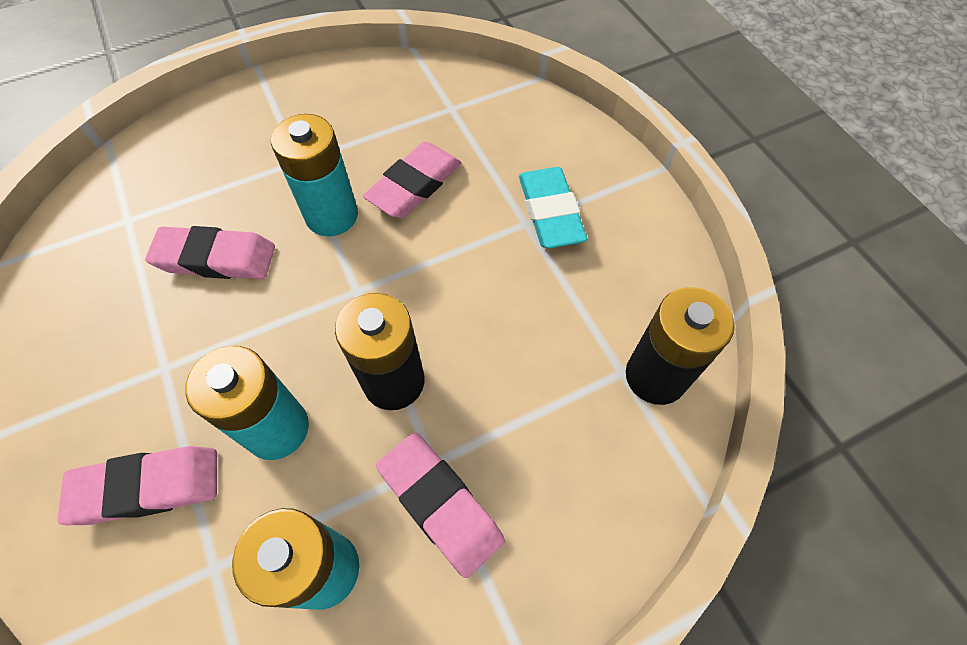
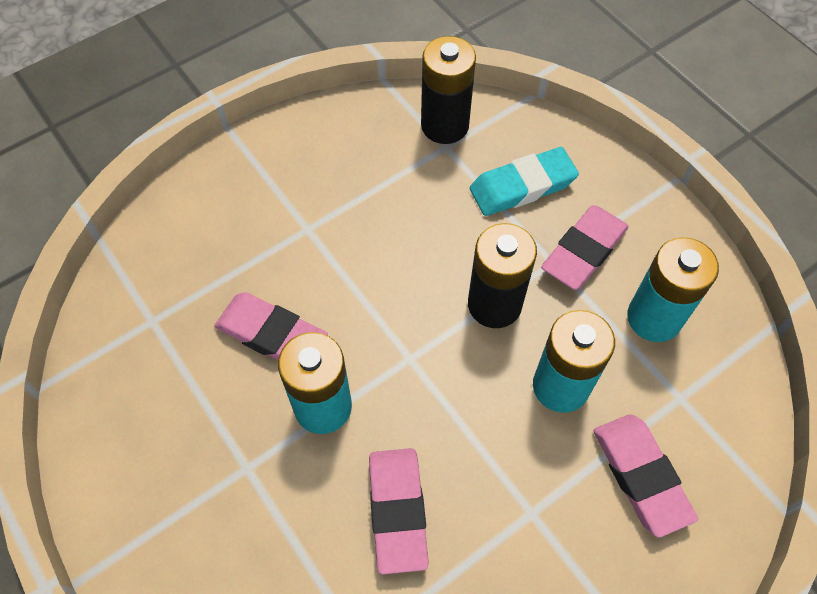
camera: 100 degrees left, 0 degrees up
(550, 212) = (292, 209): turquoise eraser -> turquoise eraser (522, 186)

